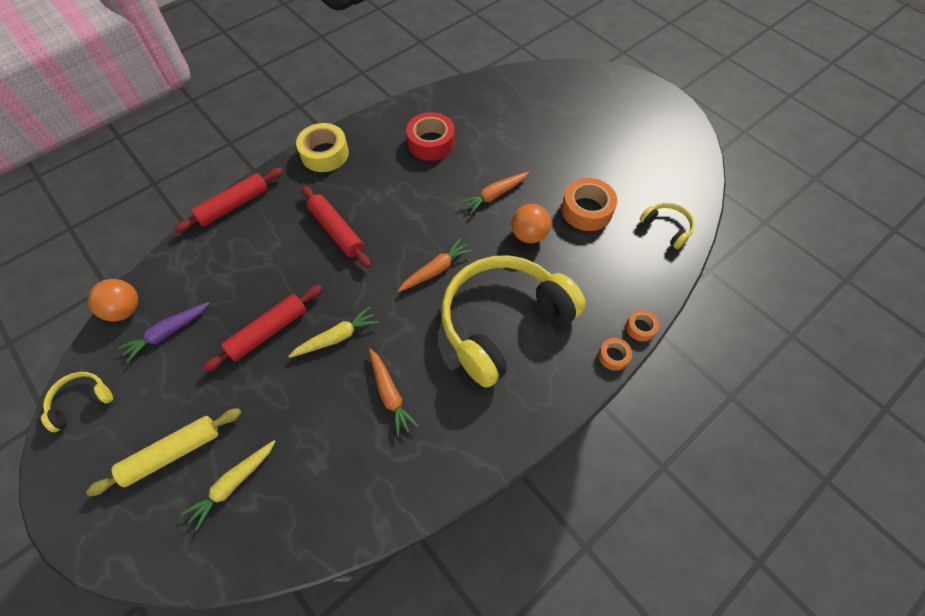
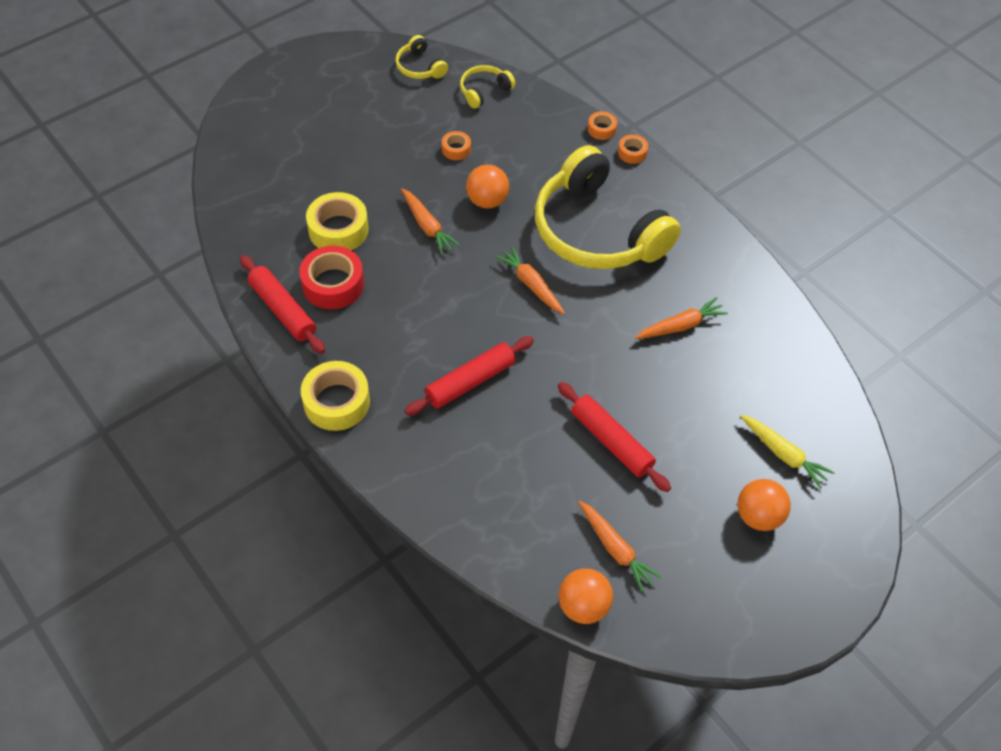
camera: 90 degrees left, 5 degrees down
(81, 402) = (708, 626): yellow headphones -> yellow headphones (419, 67)
(167, 333) = (615, 549): purple carrot -> orange carrot
(172, 453) = (758, 516): yellow rolling pin -> orange ball
(233, 205) = (419, 503): red rolling pin -> red rolling pin (282, 310)
(336, 337) = (617, 374): yellow carrot -> none
(485, 141) = (338, 230): none -> yellow tape
(586, 210) = (456, 149): orange tape -> orange tape, size x0.51

